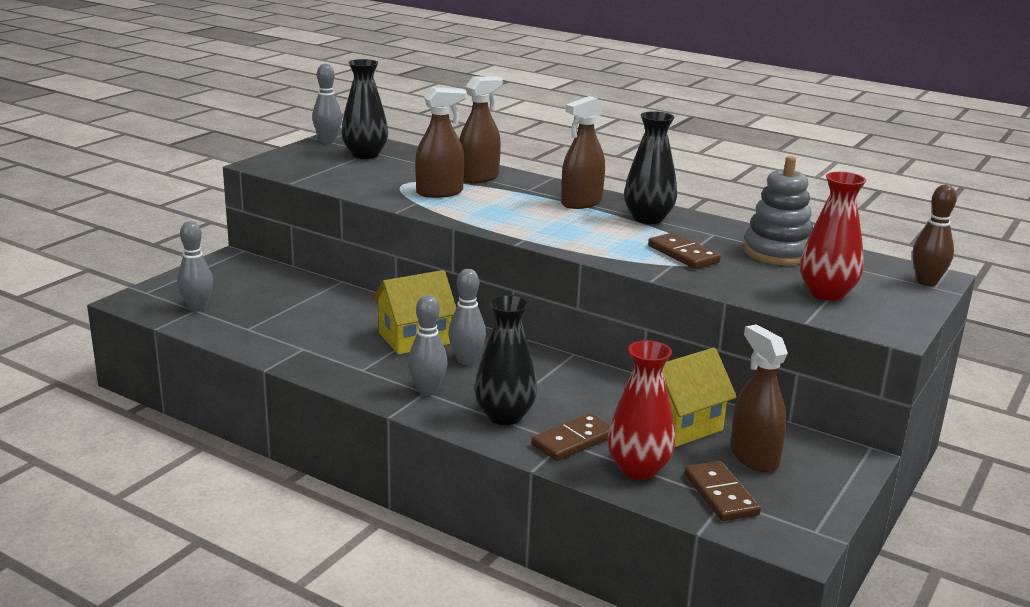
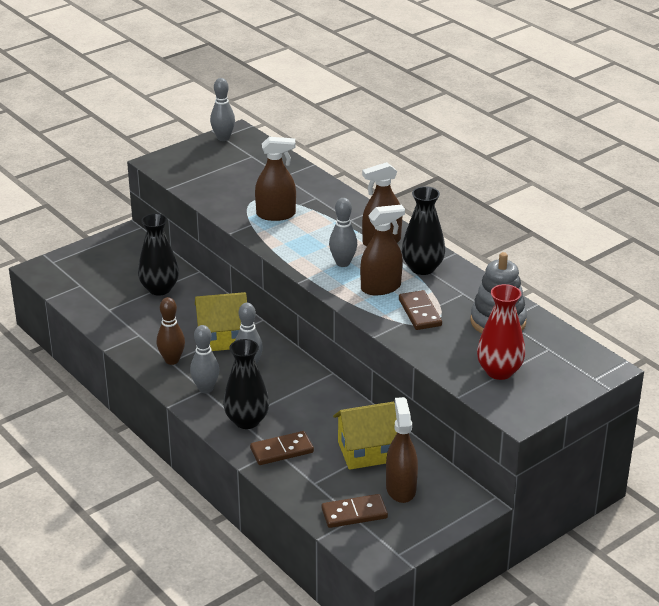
camera: 20 degrees right, 10 degrees up
(197, 308) = (82, 283): grey bowling pin -> grey bowling pin (343, 263)
(365, 155) = (243, 159): black vase -> black vase (159, 289)
(478, 177) = (318, 200): brown spray bottle -> brown spray bottle (381, 287)
(638, 469) = (311, 482): red vase -> none
(721, 494) = (354, 513): brown domino -> brown domino turned 75 degrees clockwise
(926, 282) = (593, 372): brown bowling pin -> brown bowling pin (172, 360)

